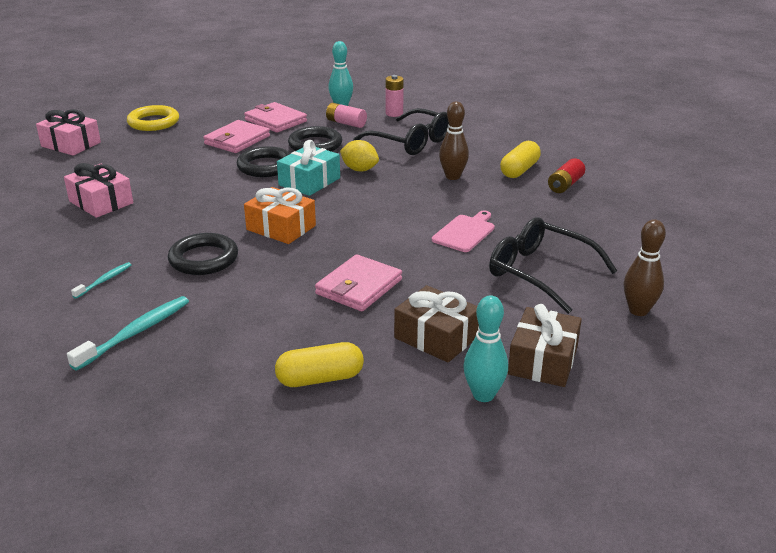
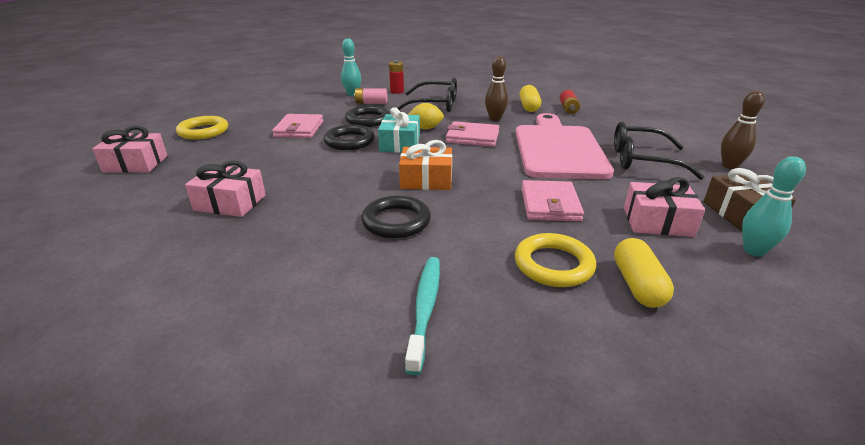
camera: 30 degrees left, 0 degrees up
(104, 280) = (325, 270): turquoise toothbrush -> none
(275, 121) = (313, 111): pink wallet -> pink wallet (472, 137)
(277, 338) = (553, 265): none -> yellow ring
(320, 379) = (637, 285): yellow capsule -> yellow capsule turned 45 degrees counterclockwise
(394, 113) = (397, 91): pink battery -> red battery
(436, 337) = (657, 222): brown gift -> pink gift
(465, 232) = (558, 149): pink cutting board -> pink cutting board, size x2.34

